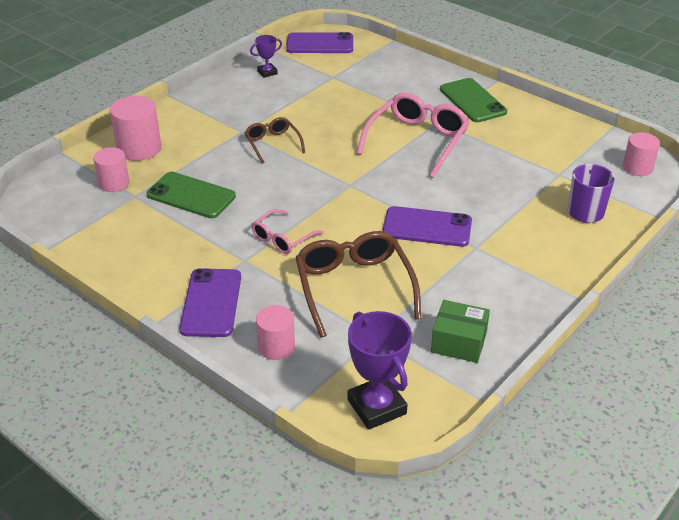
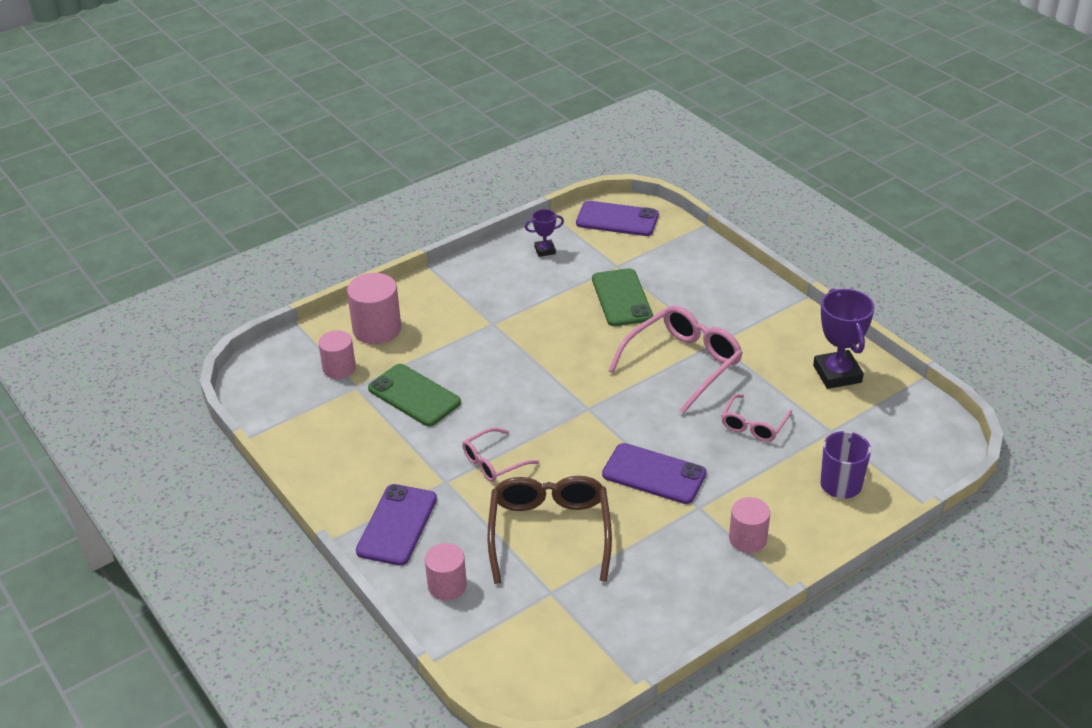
camera: 15 degrees right, 0 degrees up
(273, 144) = (521, 344): brown glasses -> none
(376, 407) = (526, 670): purple trophy -> purple trophy (837, 374)
(459, 342) = (637, 615): green box -> none
(472, 101) = (767, 320): green phone -> green phone (621, 298)
(495, 178) = (753, 425): none -> pink glasses
(637, 167) = (927, 437): pink cylinder -> pink cylinder (747, 539)

